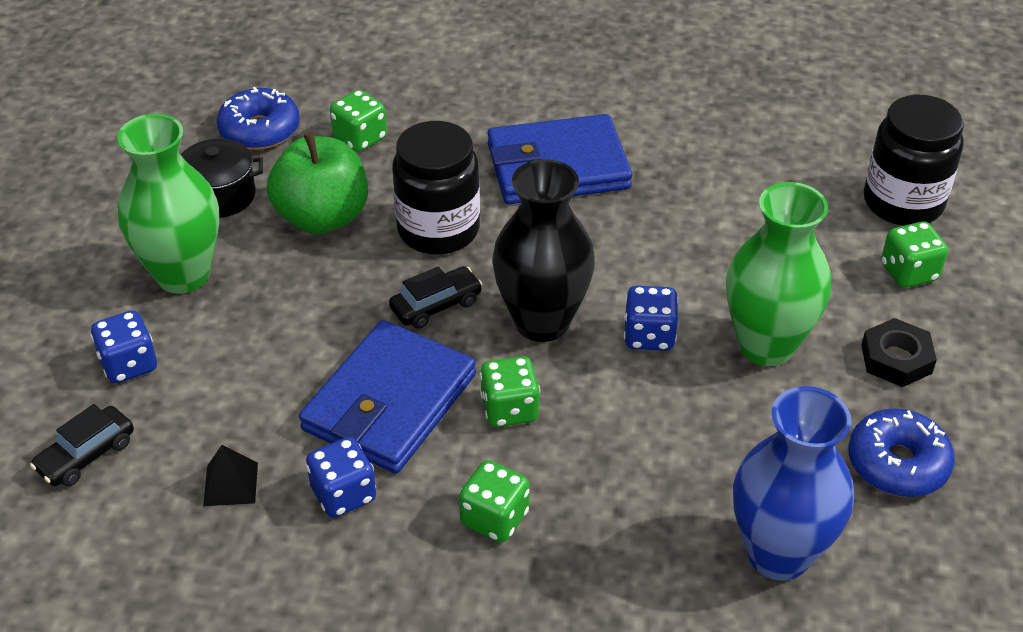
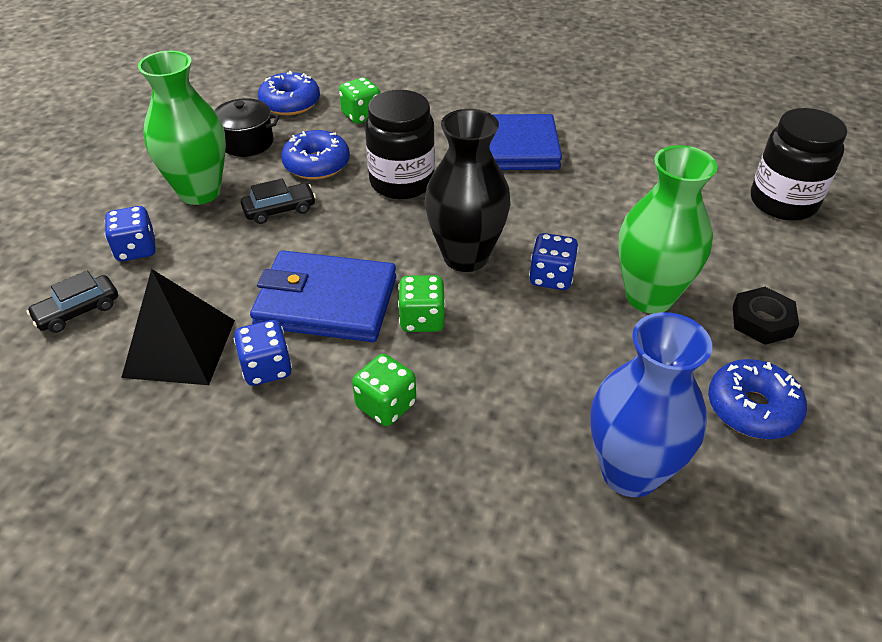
camera: 10 degrees right, 0 degrees up
(231, 484) = (180, 348): black pyramid -> black pyramid, size x2.06
(322, 217) = (317, 164): green apple -> blue donut
(389, 402) = (326, 302): blue wallet -> blue wallet turned 60 degrees clockwise
(436, 305) = (384, 235): black car -> black car (279, 210)
(908, 272) = (781, 255): green dice -> none

